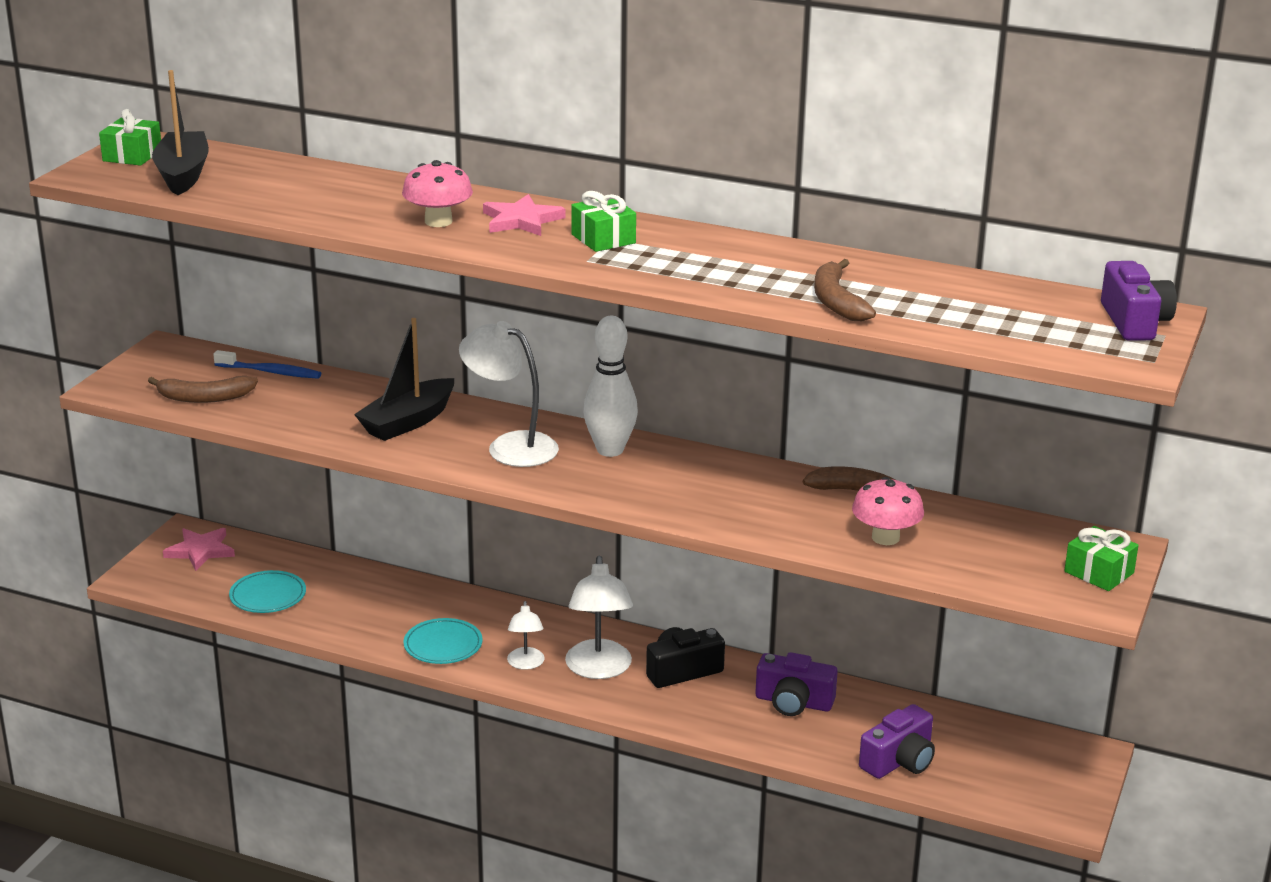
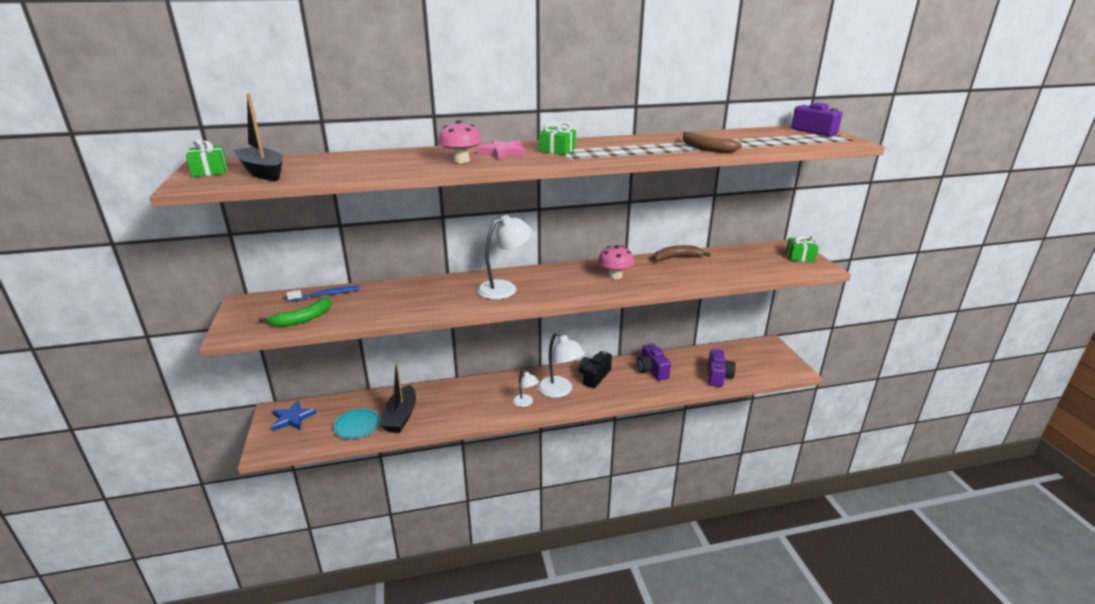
camera: 35 degrees left, 0 degrees up
(200, 551) = (292, 418): pink star -> blue star
(204, 398) = (302, 319): brown banana -> green banana
(408, 422) = (437, 294): black boat -> black boat (401, 416)
(443, 645) = (477, 411): turquoise plate -> none
(510, 446) = (504, 288): white lamp -> white lamp turned 150 degrees clockwise
(610, 450) = (552, 275): white bowling pin -> none
(793, 702) = (652, 370): purple camera -> purple camera turned 90 degrees clockwise
(885, 537) = (714, 270): pink mushroom -> pink mushroom (615, 276)

